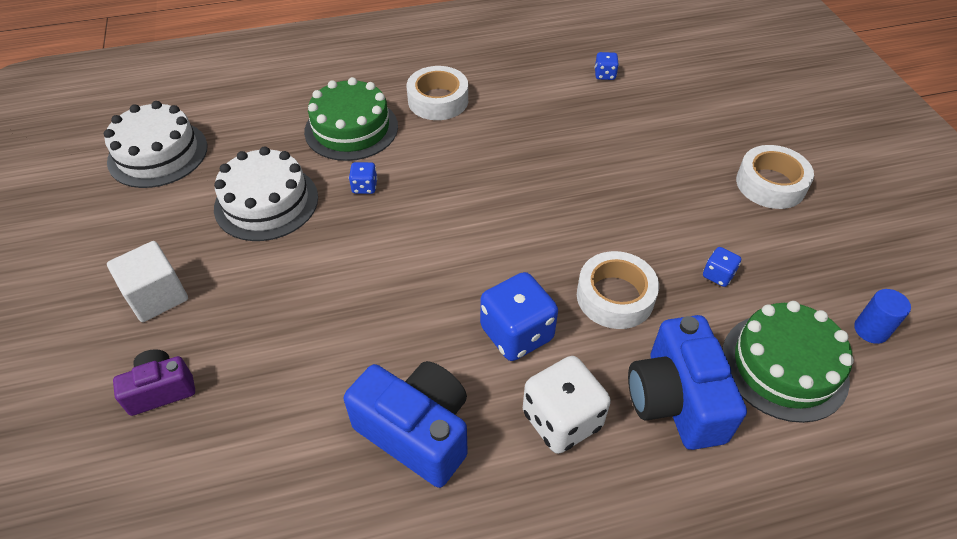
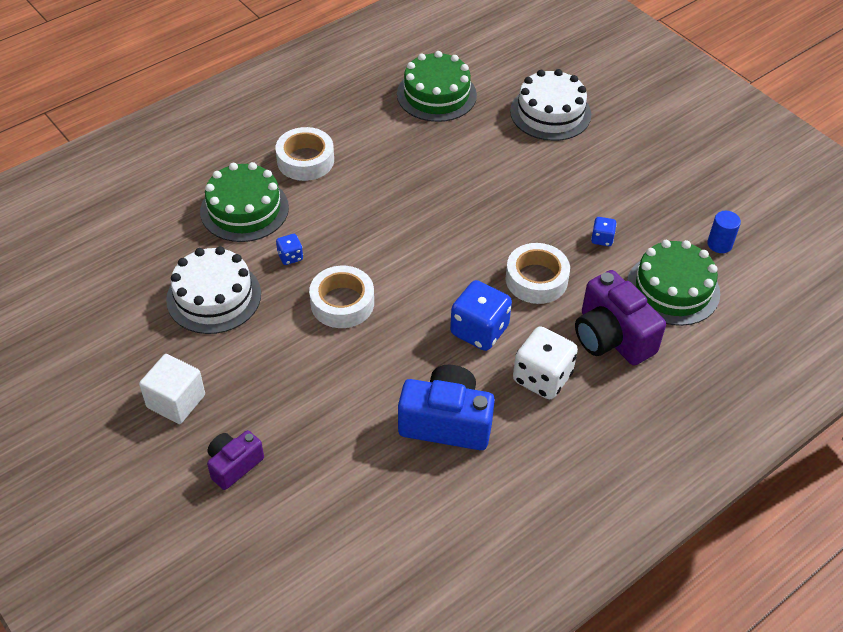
camera: 25 degrees left, 0 degrees up
(158, 154) = (80, 286): white cake -> white cake (550, 113)
(604, 75) = (436, 95): blue dice -> green cake
(675, 400) = (611, 337): blue camera -> purple camera
(770, 184) = (610, 154): white tape -> white tape (342, 303)

